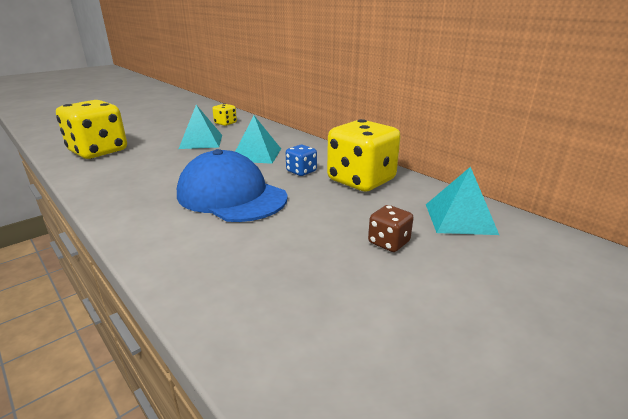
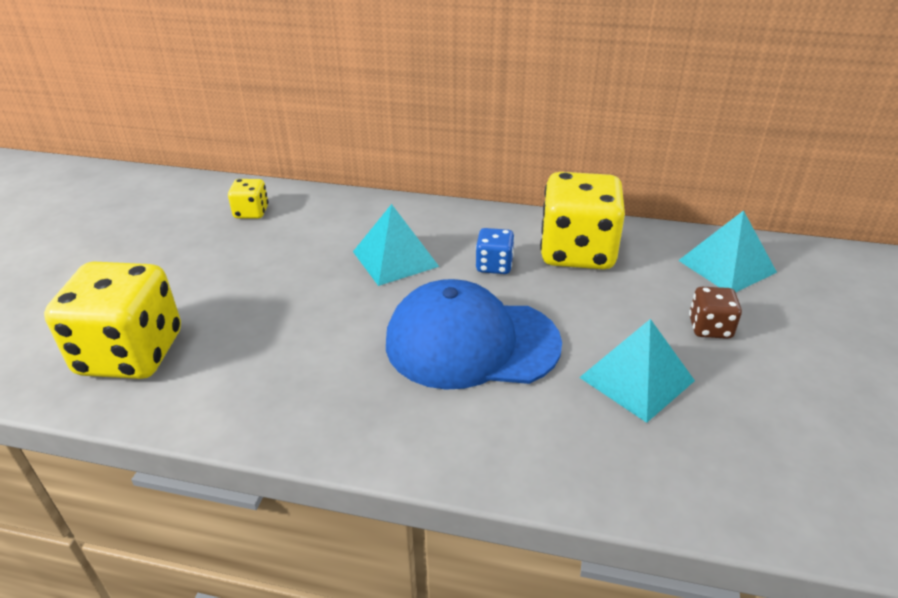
camera: 35 degrees left, 10 degrees up
(201, 141) = (274, 264): turquoise pyramid -> turquoise pyramid (637, 379)

